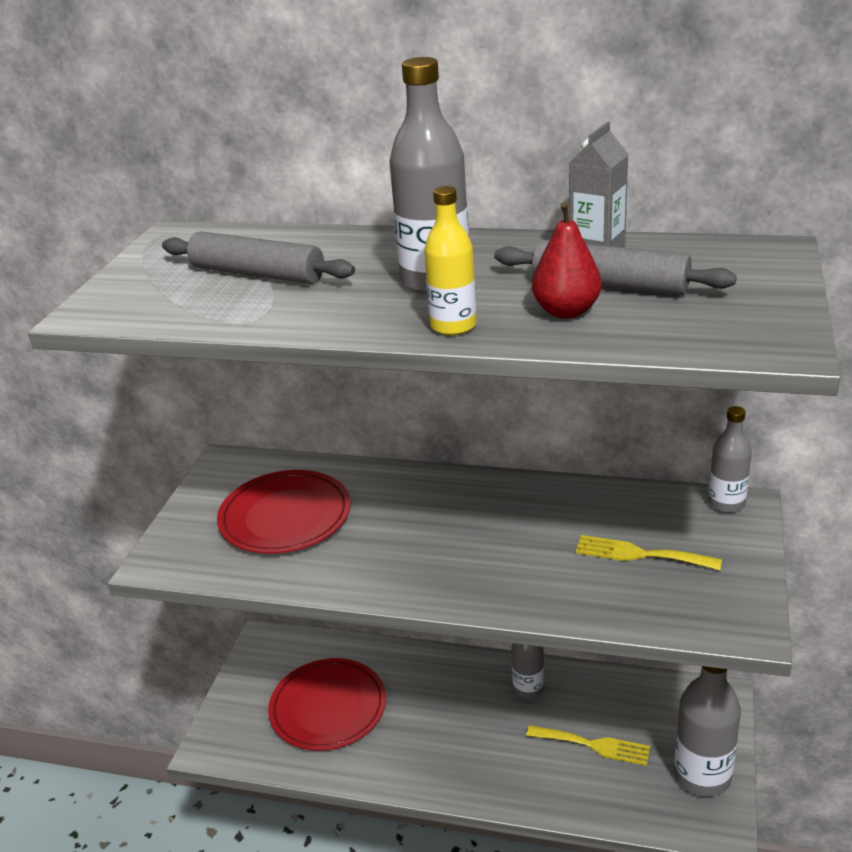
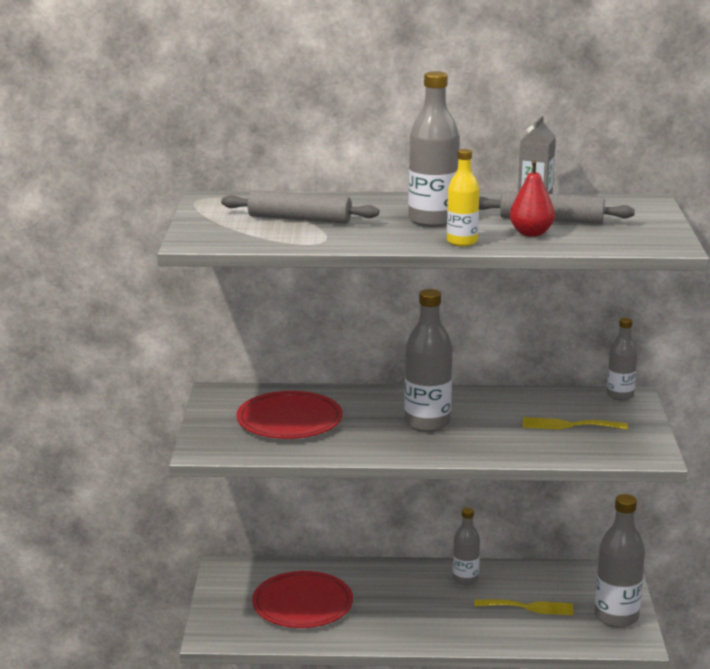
camera: 15 degrees left, 10 degrees down
(453, 535) = (427, 423): none -> grey bottle

